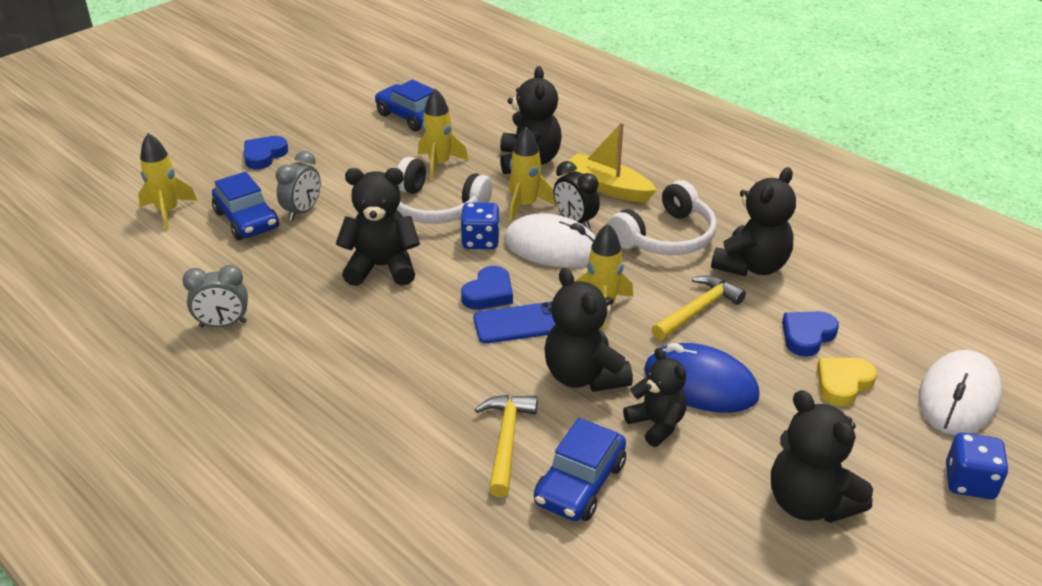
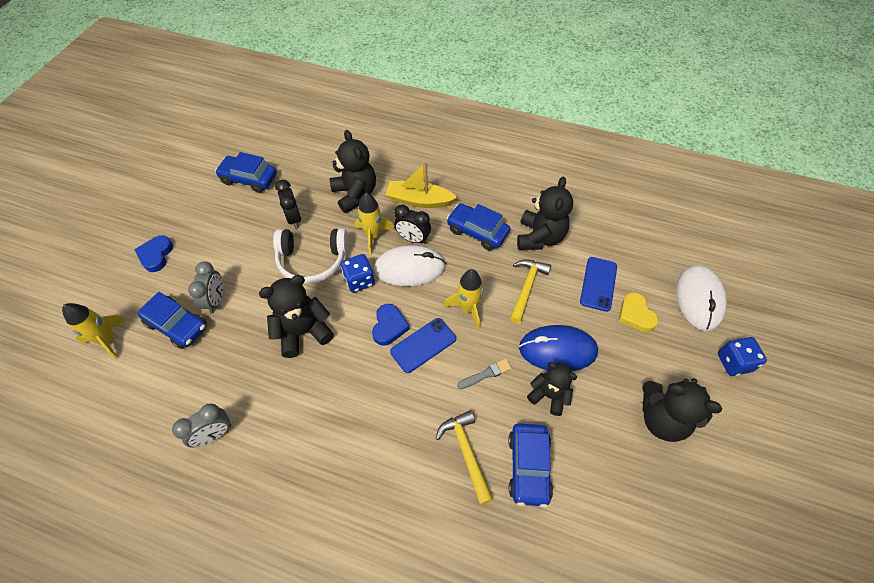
camera: 25 degrees left, 20 degrees up
(439, 164) = (294, 218): yellow rocket -> black clock
(584, 376) = (486, 374): black teddy bear -> grey brush
(666, 237) = (477, 231): white headphones -> blue car
(807, 336) = (598, 284): blue heart -> blue phone
(843, 383) = (635, 314): yellow heart -> yellow heart turned 45 degrees counterclockwise

